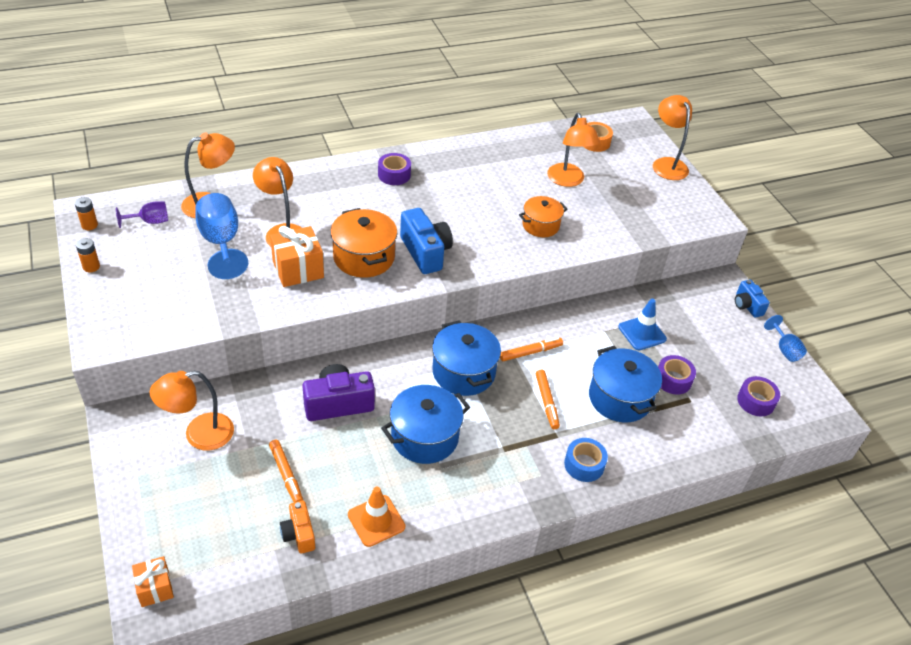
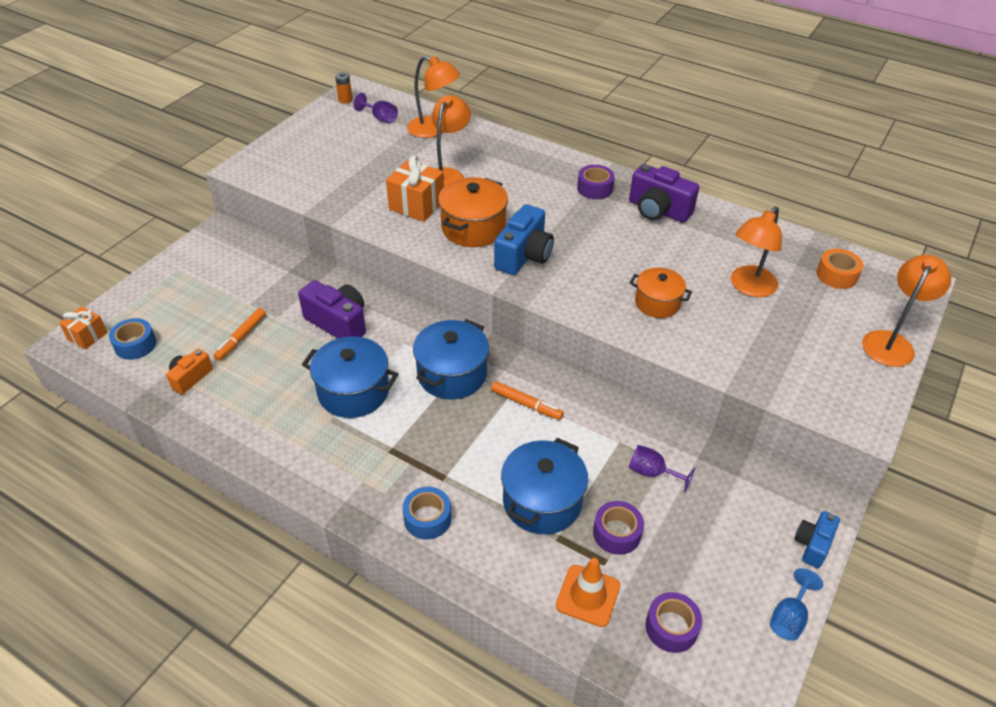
camera: 55 degrees right, 0 degrees up
(91, 267) = (307, 123): orange battery -> none
(199, 435) = (238, 274): orange lamp -> none
(211, 555) = (135, 345): none -> blue tape
(221, 242) = (399, 157): blue goblet -> none
(376, 521) = (239, 413): orange traffic cone -> orange traffic cone (588, 595)
(453, 164) = (658, 210): none -> purple camera
(546, 402) = (477, 449): orange marker -> none
(642, 333) = (652, 473): blue traffic cone -> purple goblet

